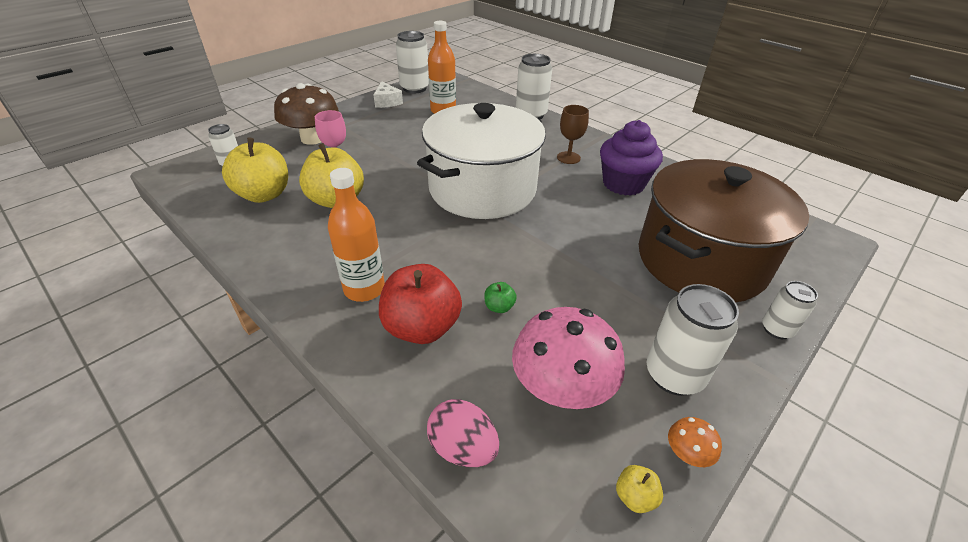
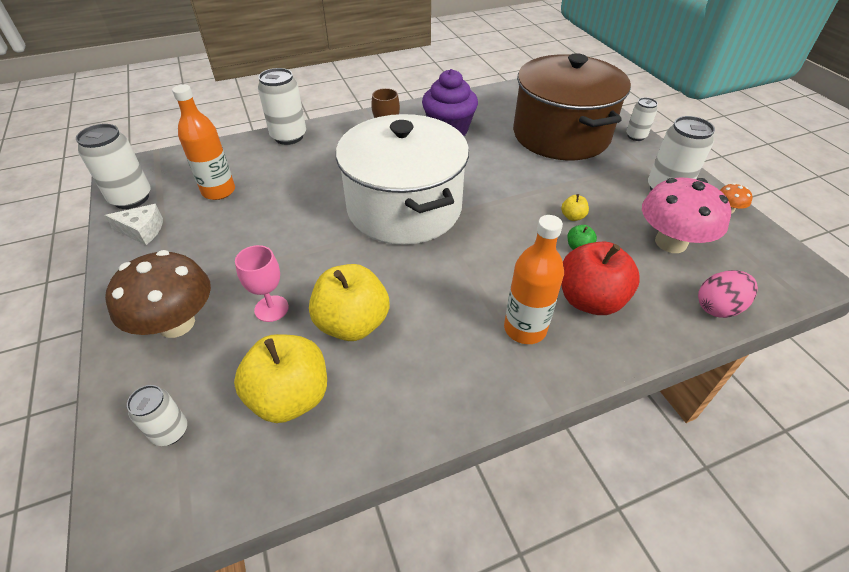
camera: 65 degrees left, 5 degrees up
(635, 497) = (757, 241): yellow apple -> yellow apple (572, 217)

